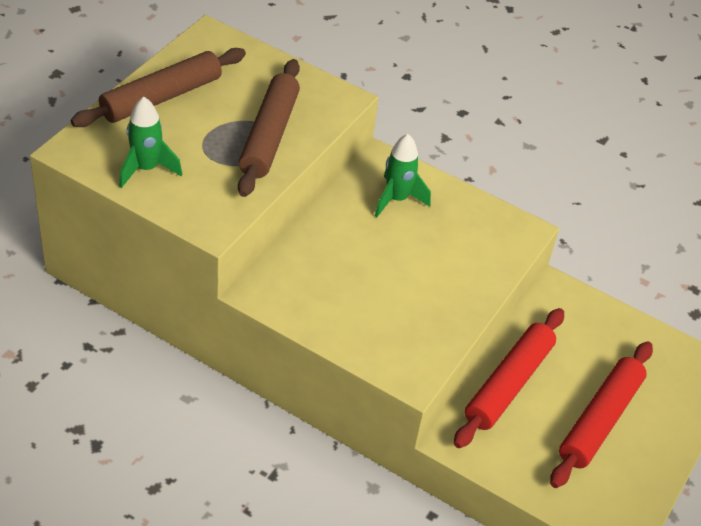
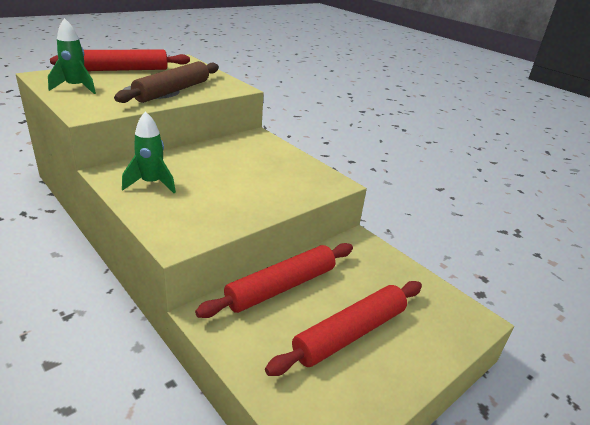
camera: 20 degrees right, 15 degrees down
(161, 97) = (124, 69): brown rolling pin -> red rolling pin
(397, 199) = (253, 152): green rocket -> green rocket (151, 184)

